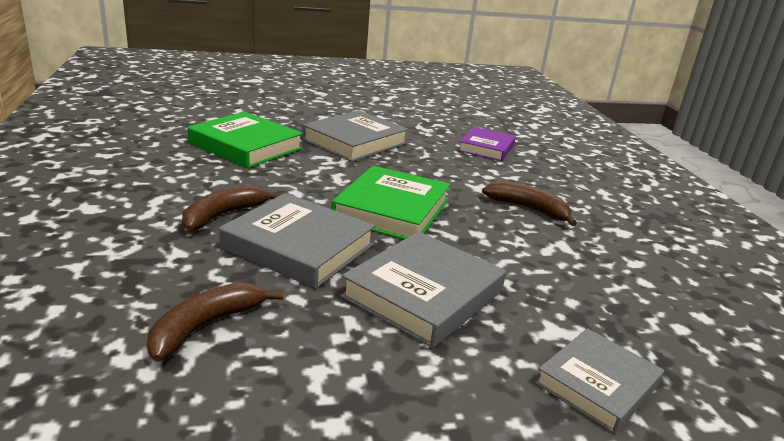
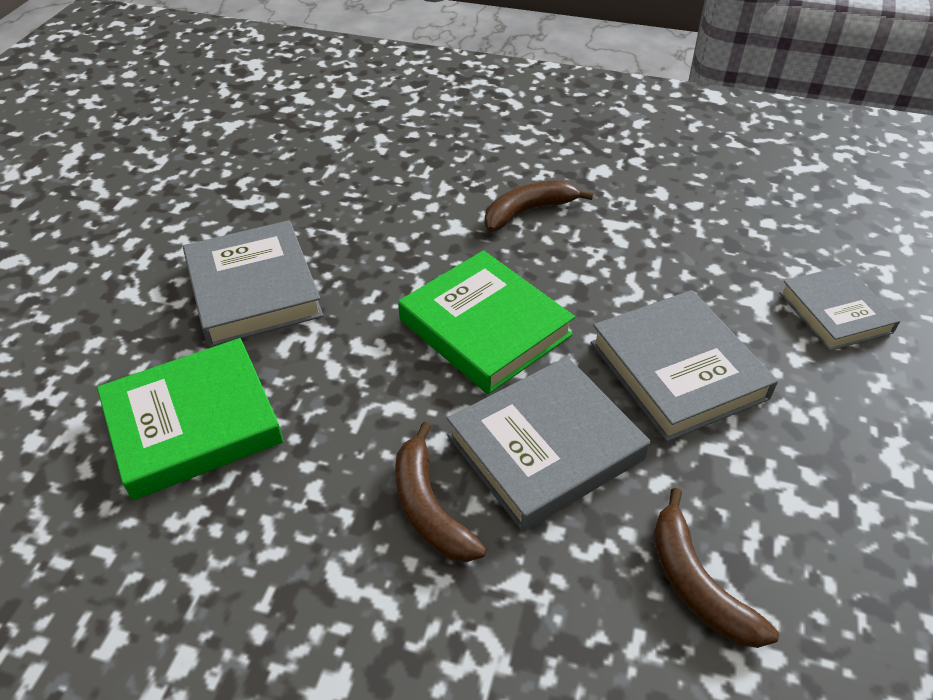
camera: 60 degrees left, 20 degrees up
(486, 148) = (350, 171): purple book -> none

